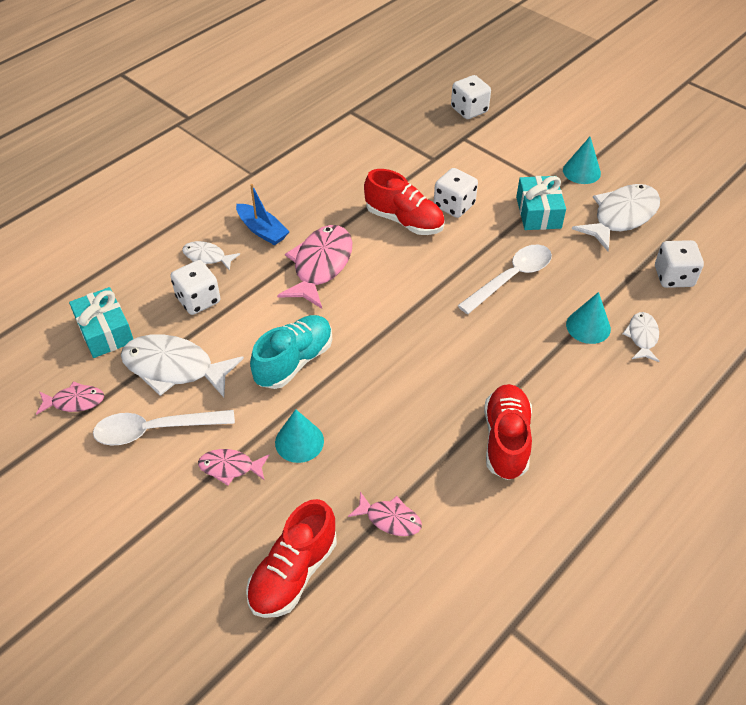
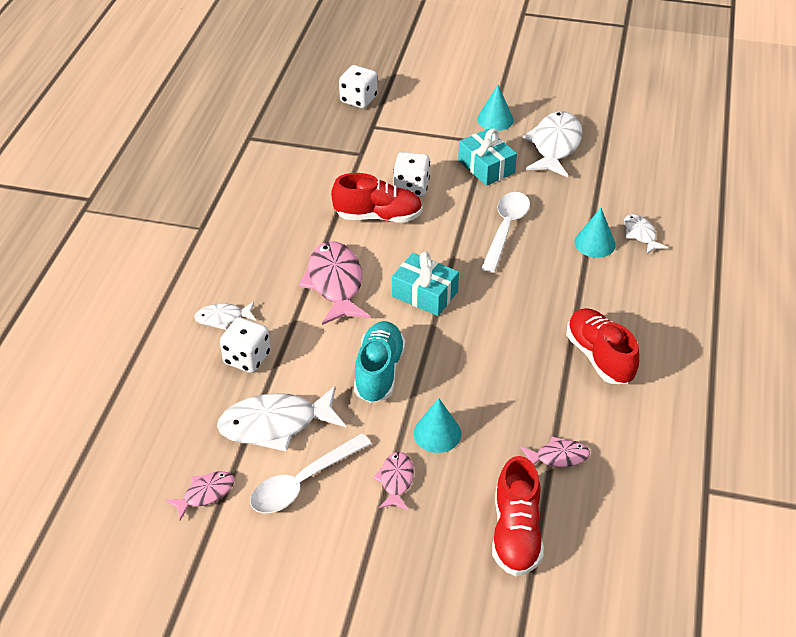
camera: 30 degrees left, 5 degrees down
(105, 331) = (180, 423): turquoise gift -> turquoise gift (424, 294)
(230, 467) = (396, 480): pink fish -> pink fish turned 120 degrees clockwise
(262, 230) = (255, 274): blue boat -> none
(673, 277) = (629, 178): white dice -> none

